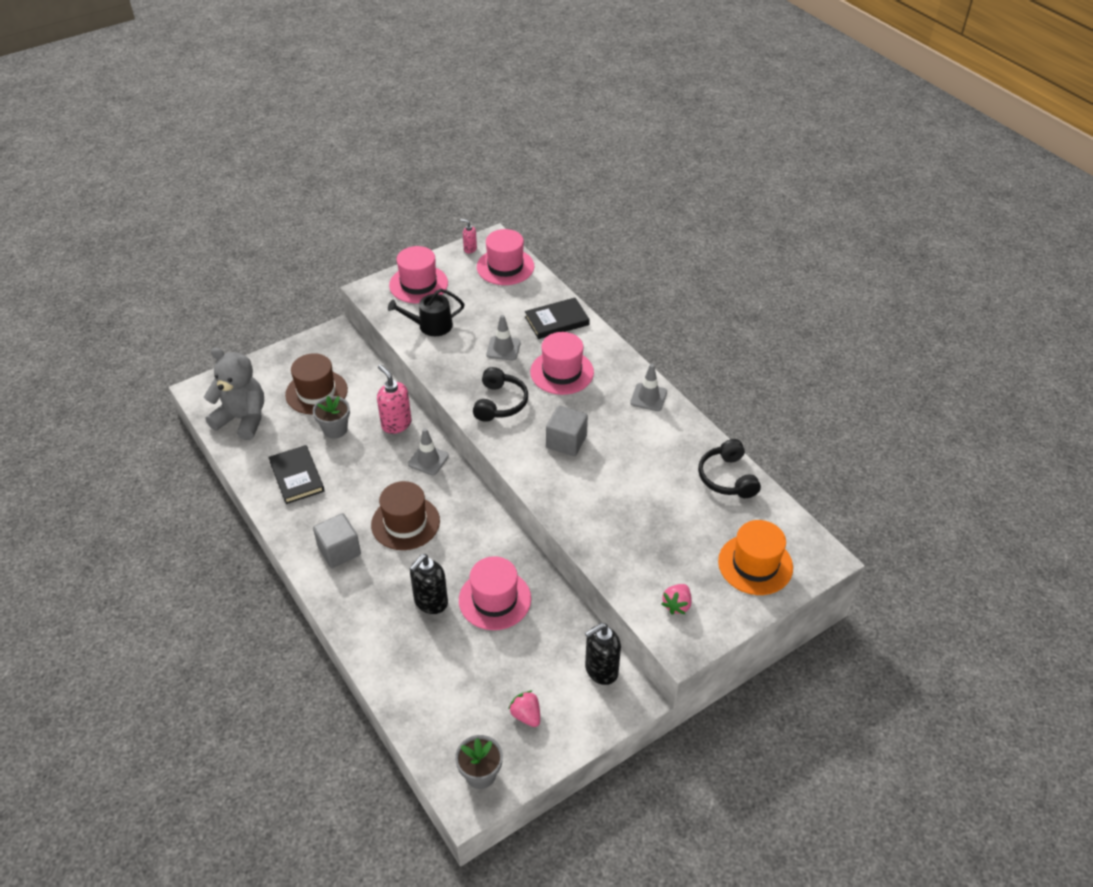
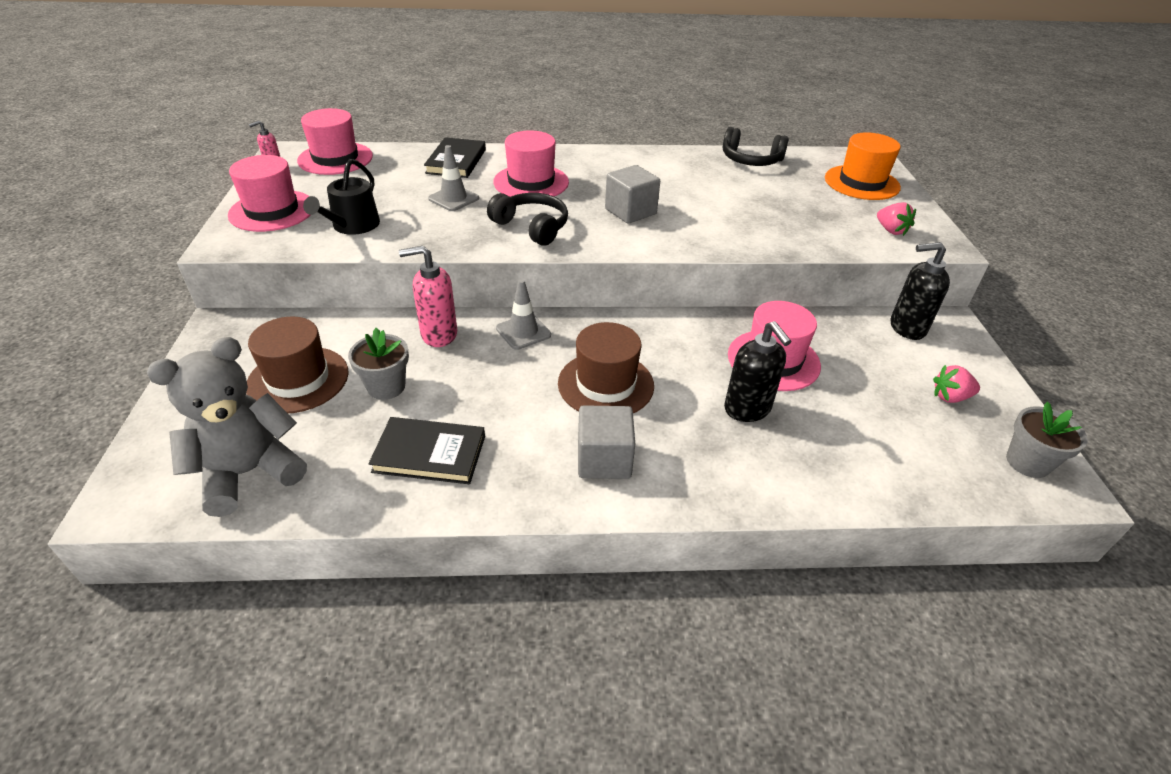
camera: 60 degrees left, 5 degrees down
(601, 670) = (906, 328): black soap dispenser -> black soap dispenser turned 90 degrees clockwise
(648, 397) = (616, 157): grey traffic cone -> none

